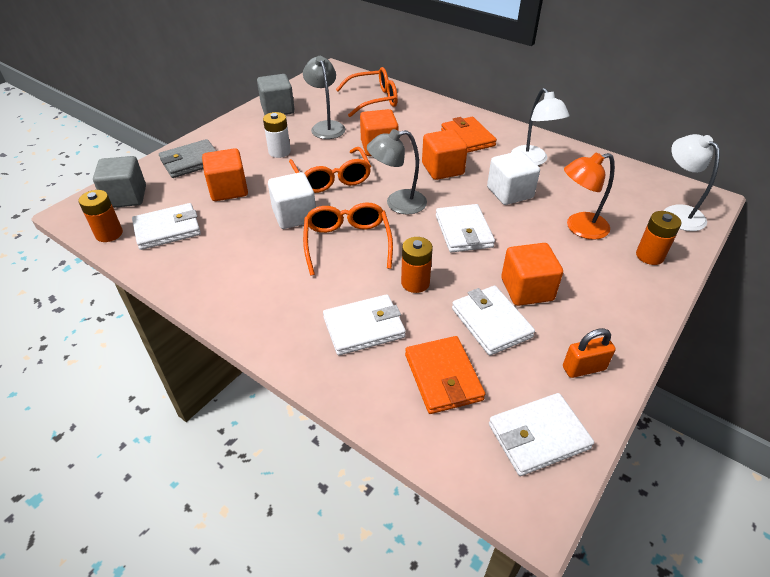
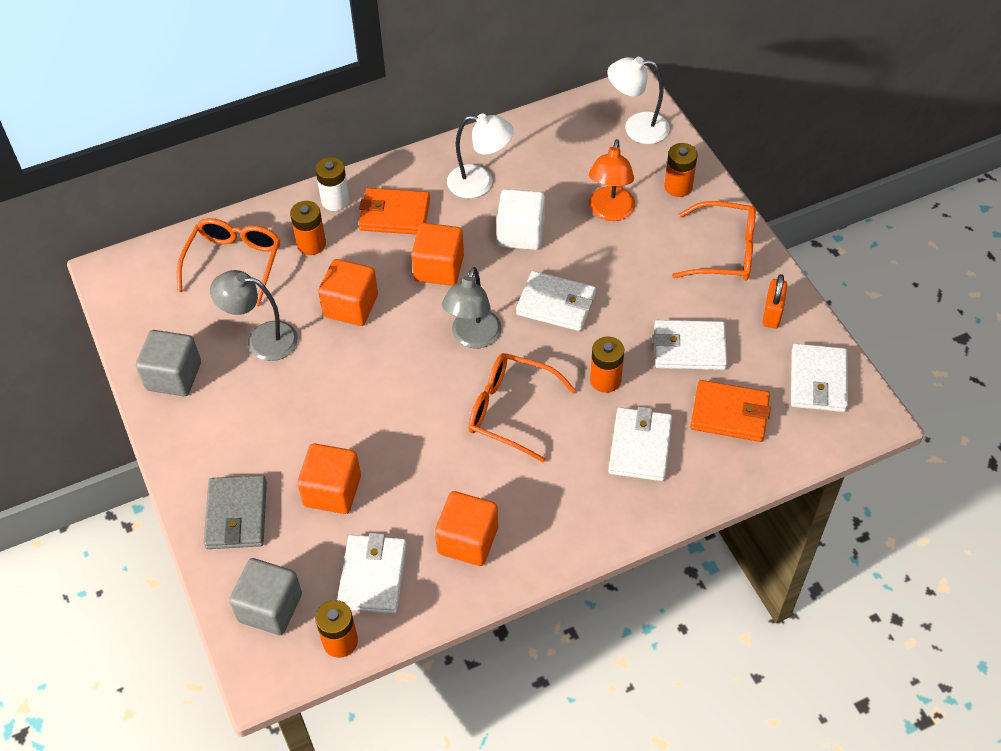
camera: 60 degrees left, 10 degrees up
(279, 152) = (285, 410): white battery -> white battery (335, 200)
(294, 215) = (430, 441): white cube -> none
(332, 178) = (382, 378): orange glasses -> orange glasses (724, 252)
(412, 118) = (311, 244): none -> orange battery
(527, 289) = (665, 300): orange cube -> orange cube (467, 540)

